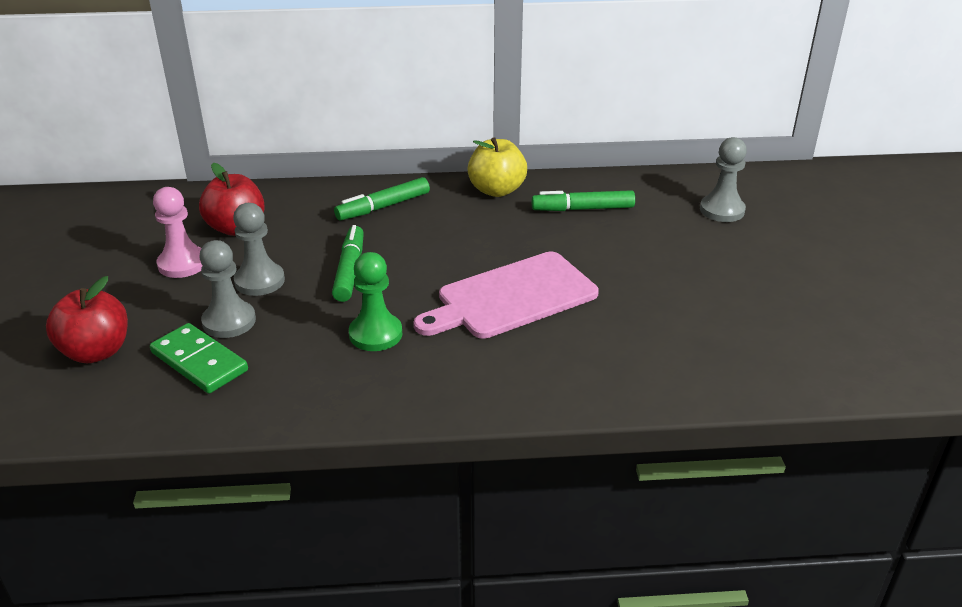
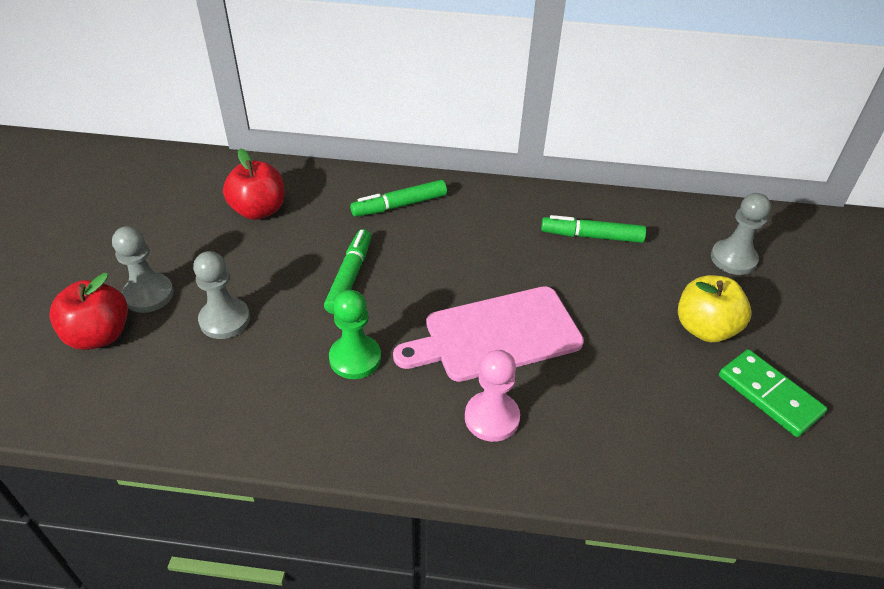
camera: 10 degrees right, 10 degrees up
(182, 264) = (200, 245): pink pawn -> pink pawn (492, 418)
(199, 362) = (186, 363): green domino -> green domino (769, 395)
(259, 281) = (264, 276): grey pawn -> grey pawn (148, 294)
(496, 190) = (512, 201): yellow apple -> yellow apple (705, 328)

